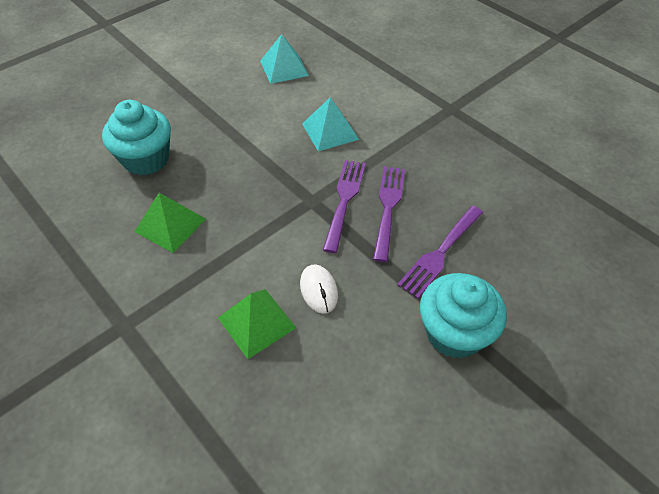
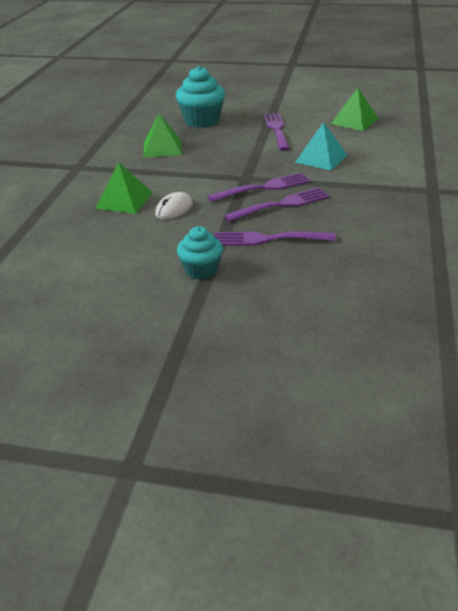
camera: 55 degrees right, 15 degrees down
(238, 122) = (276, 129): none -> purple fork
(284, 68) = (354, 121): turquoise pyramid -> green pyramid
(454, 333) = (201, 270): turquoise cupcake -> turquoise cupcake, size x0.63

